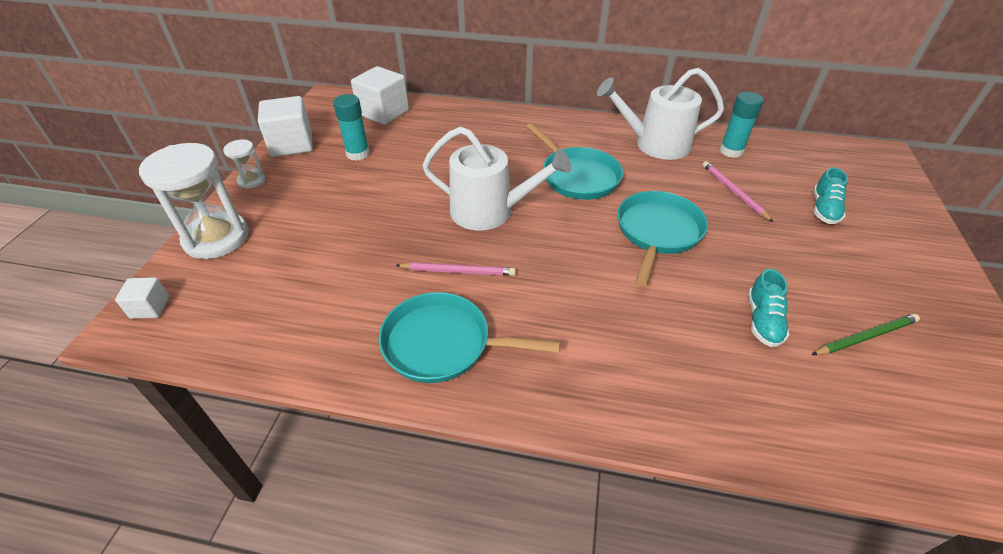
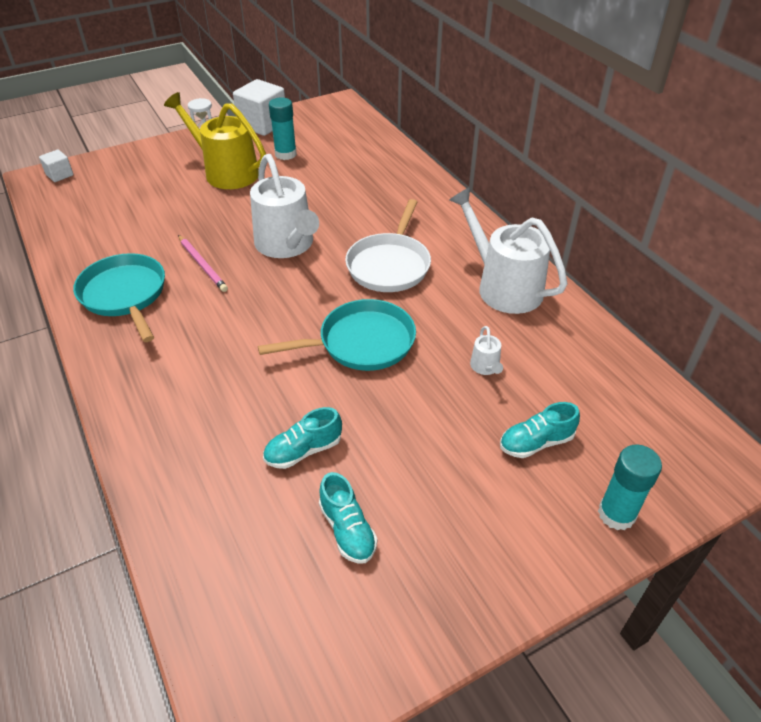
camera: 50 degrees right, 0 degrees up
(216, 238) = (137, 158): white hourglass -> none
(334, 195) = (226, 172): none -> yellow watering can
(383, 113) = (352, 135): white cube -> none
(577, 176) = (389, 265): turquoise pan -> white pan
(731, 151) = (562, 339): turquoise glue stick -> turquoise glue stick (616, 514)
(733, 192) = (485, 367): pink pencil -> white watering can
(865, 337) = (347, 529): green pencil -> turquoise shoe

